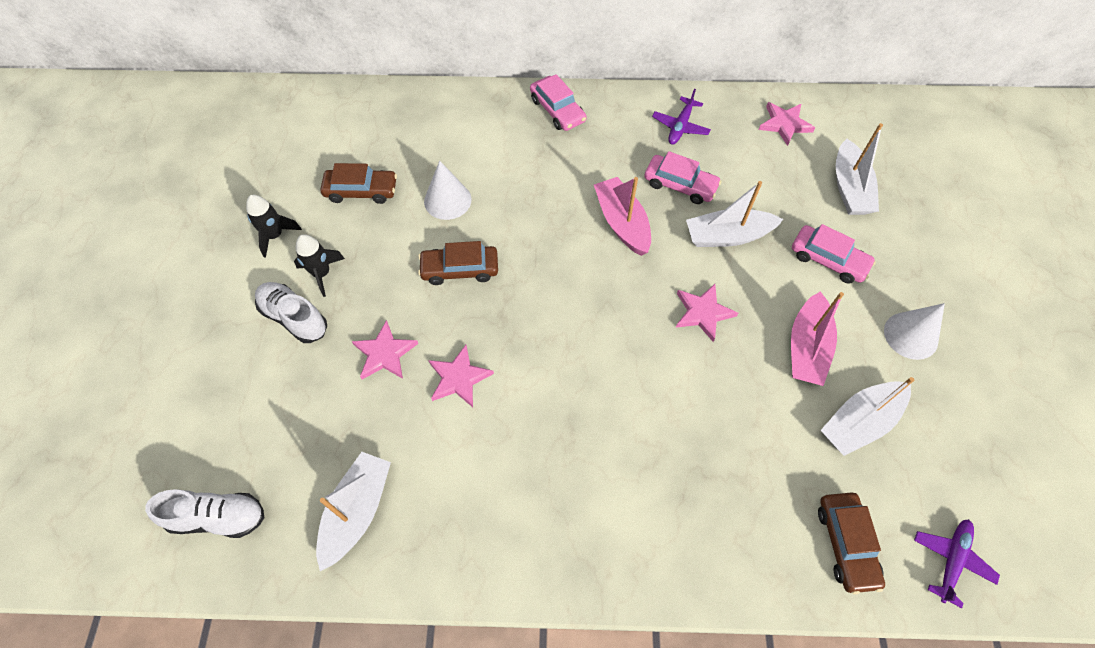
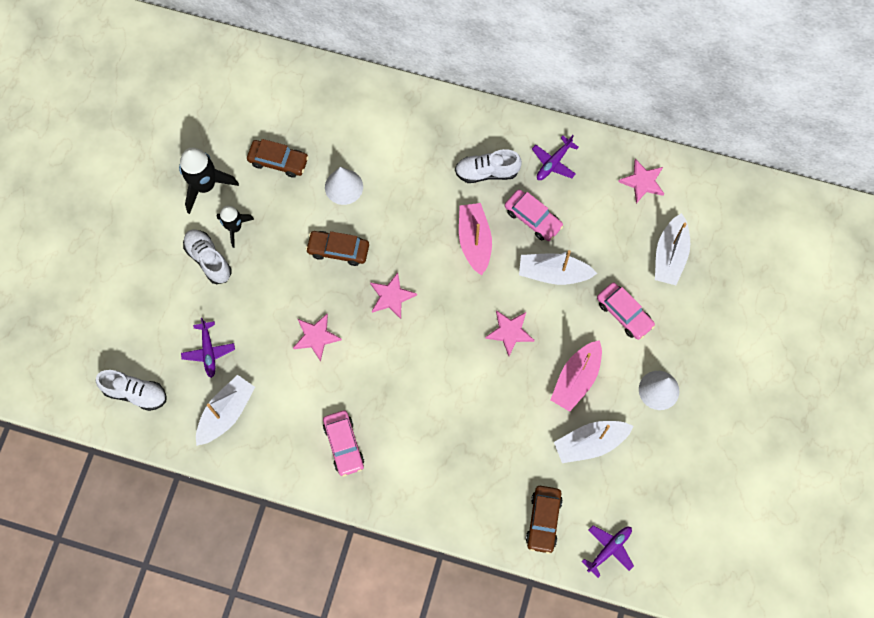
camera: 15 degrees right, 10 degrees up
(275, 235) = (205, 186): black rocket -> black rocket, size x1.59
(315, 432) = (208, 351): none -> purple plane
(385, 353) = (268, 304): pink star -> pink star (391, 297)
(557, 110) = (456, 121): pink car -> pink car (344, 445)
(610, 151) = (487, 172): none -> white shoe

